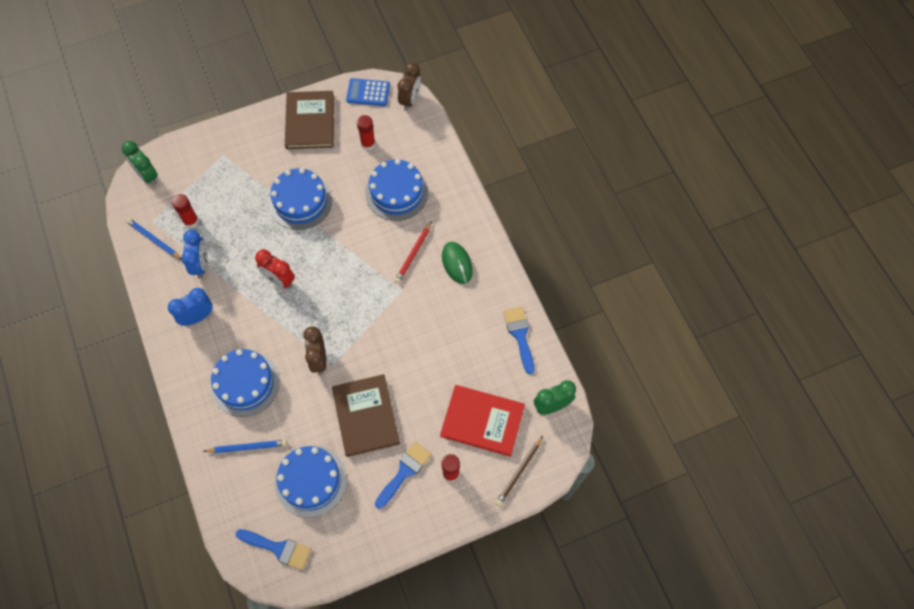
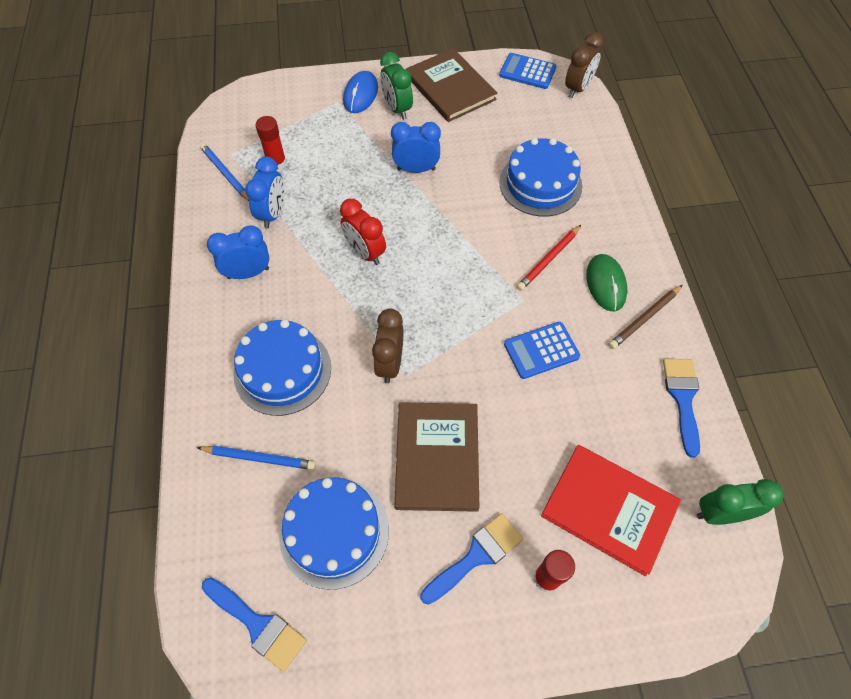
camera: 15 degrees right, 5 degrees down
(147, 176) = (243, 106): green clock -> green clock (397, 109)
(240, 144) = (360, 94): none -> blue mouse
(300, 201) = (416, 169): blue cake -> blue clock
(310, 121) = (450, 88): brown book -> brown book turned 45 degrees counterclockwise
(368, 144) = (515, 124): red glue stick -> none
(420, 324) = (541, 350): none -> blue calculator
(519, 472) = (656, 605): brown pencil -> brown pencil (644, 318)

